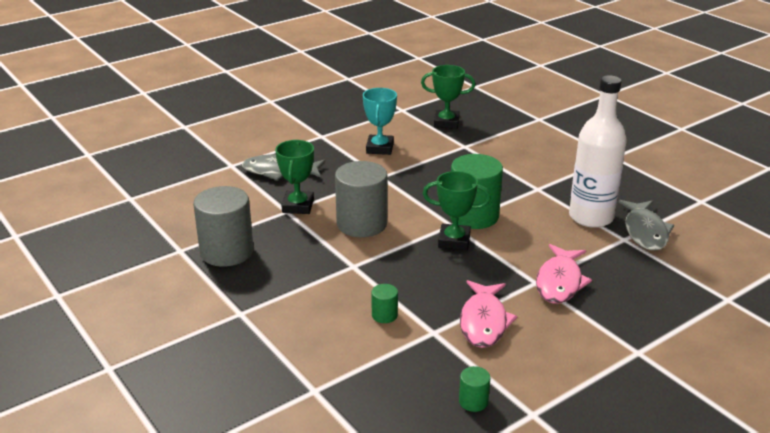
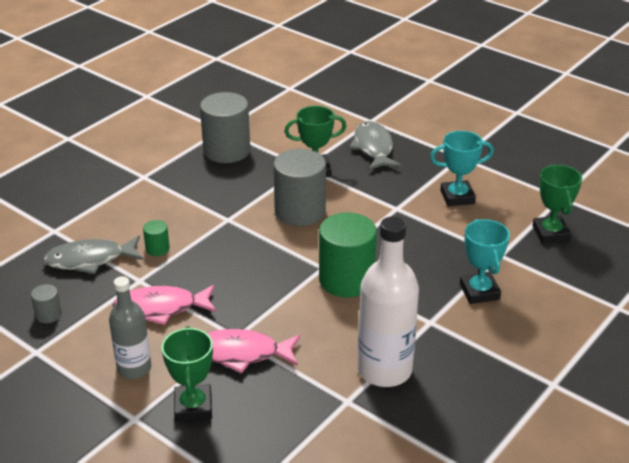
camera: 75 degrees right, 5 degrees up
(454, 241) = (292, 273): green trophy -> green trophy (193, 407)
(473, 401) = (48, 315): green cylinder -> grey cylinder
(507, 163) = (479, 292): none -> turquoise trophy
(570, 346) = (134, 368): none -> grey bottle
(645, 232) = (371, 419): grey fish -> grey fish (90, 260)

